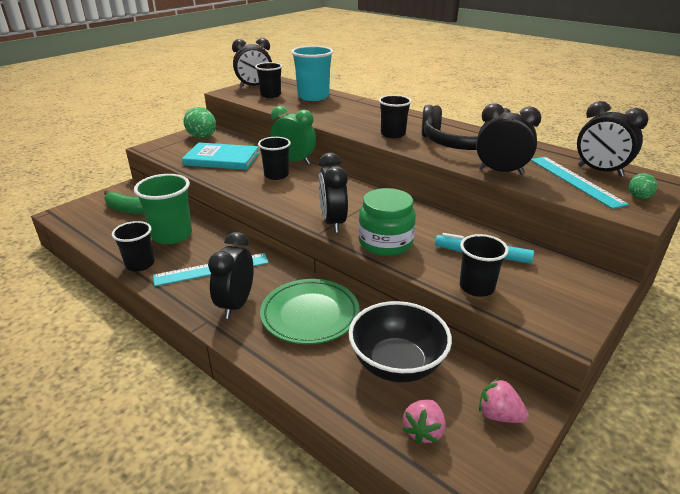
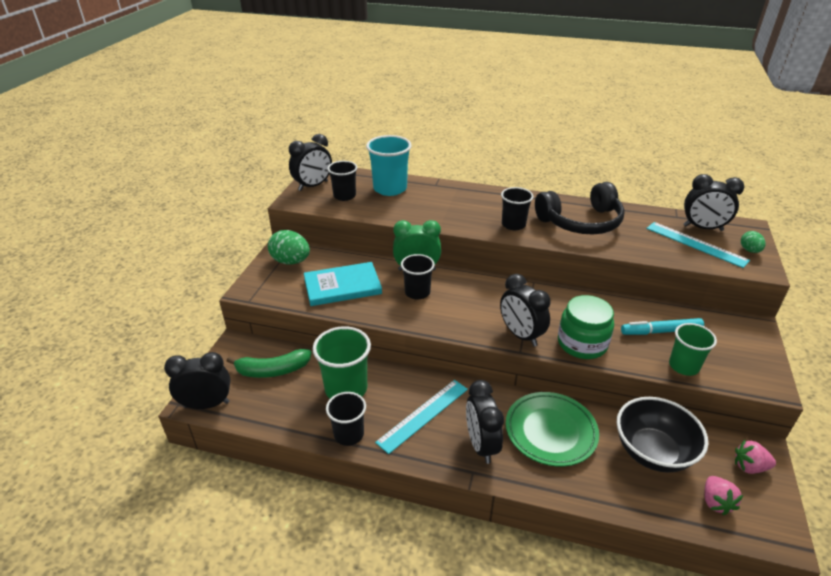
camera: 25 degrees left, 5 degrees up
(476, 287) = (683, 366): black cup -> green cup
(500, 171) = (637, 249): black clock -> black clock (207, 404)

